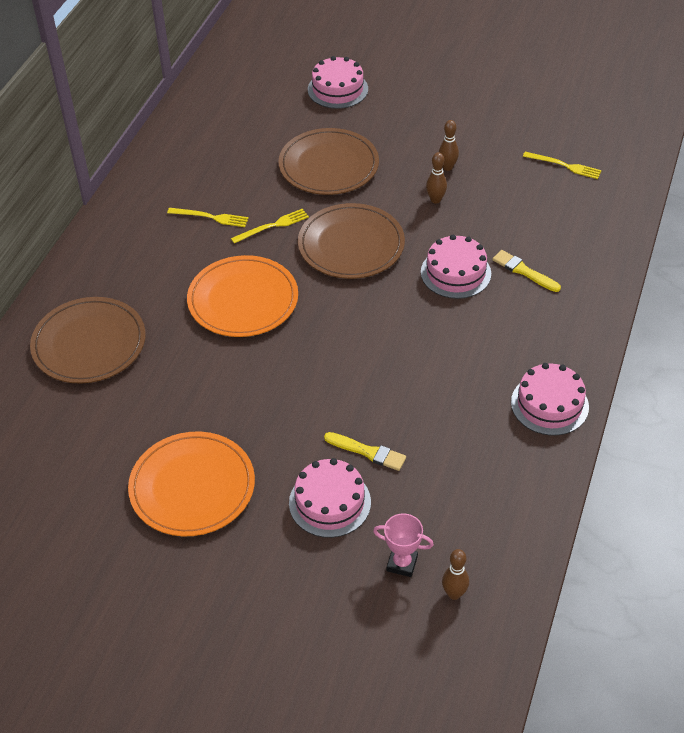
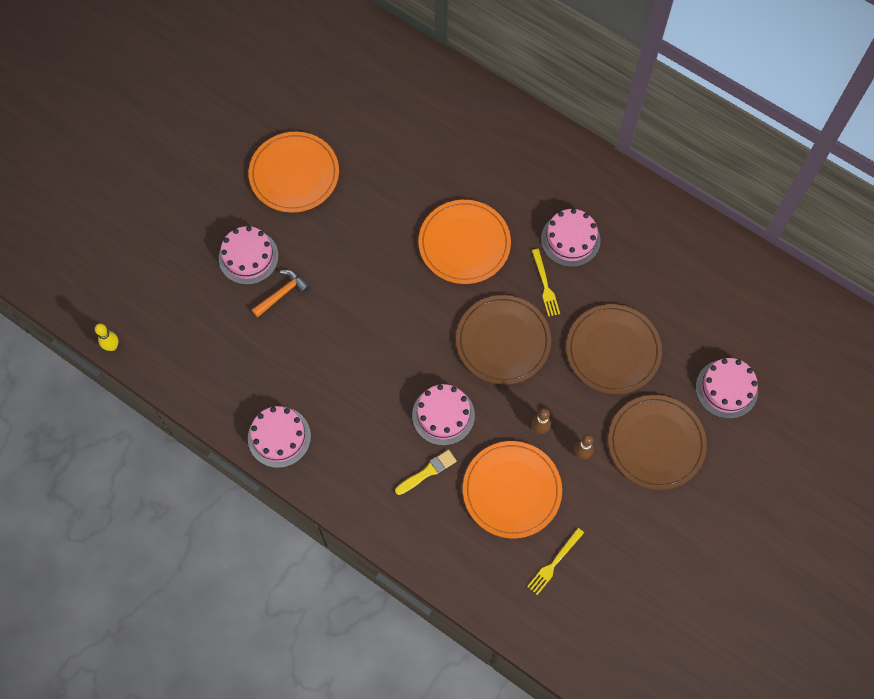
camera: 105 degrees right, 20 degrees up
(89, 343) = (452, 129): brown plate -> brown plate (656, 443)
(211, 217) = (570, 239): yellow fork -> pink cake
(368, 452) = (282, 293): yellow brush -> orange hammer
(402, 563) = (182, 289): pink trophy -> none
(454, 594) = (146, 314): brown bowling pin -> none
(510, 207) = (512, 490): none -> orange plate
(517, 619) = (112, 346): none -> yellow bowling pin

